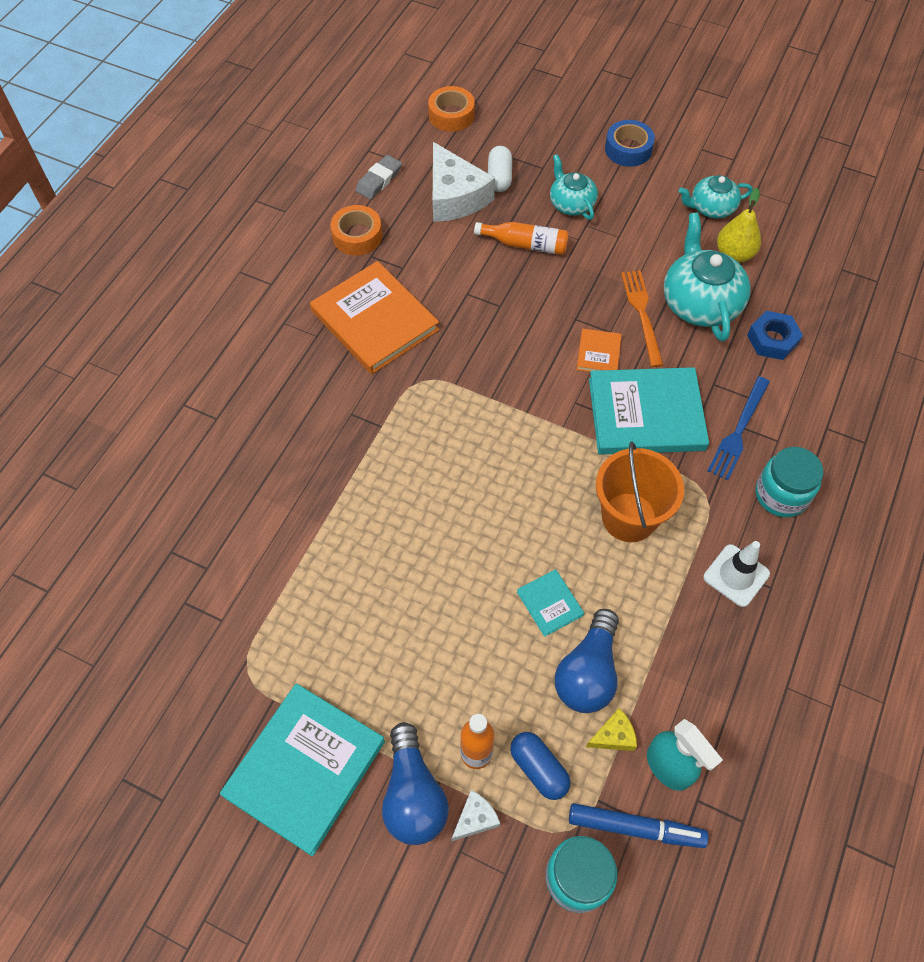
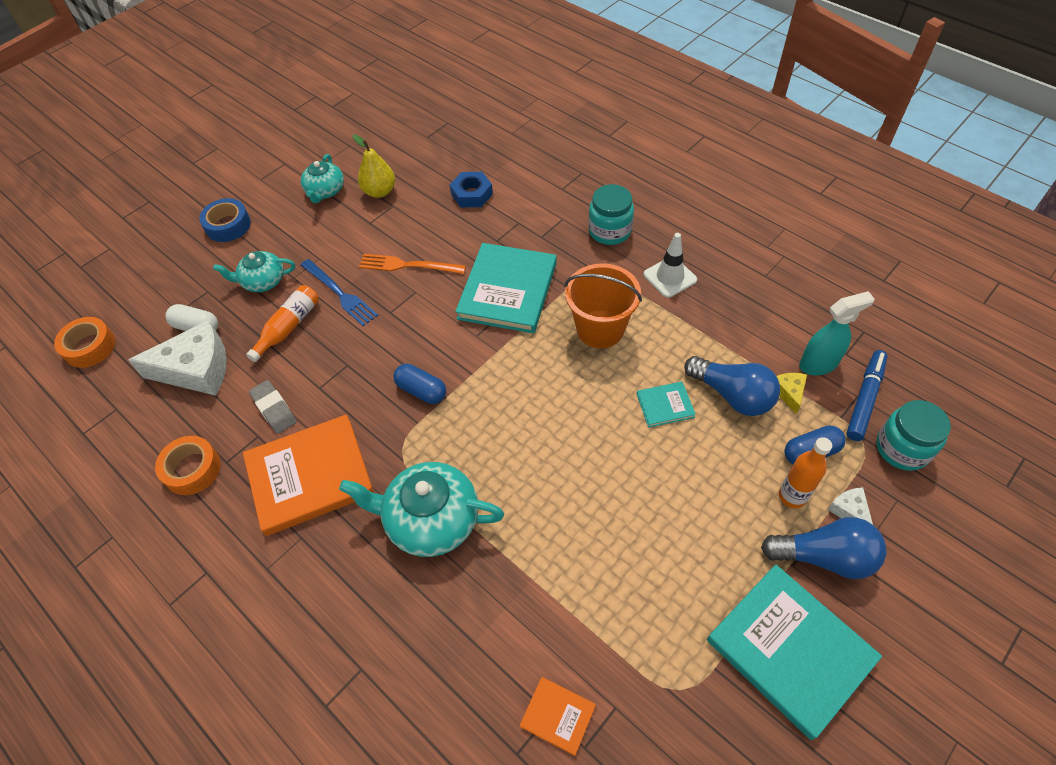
camera: 70 degrees left, 5 degrees down
(379, 180) = (130, 432): grey eraser -> grey eraser (274, 409)
(492, 375) = (421, 390): none -> blue capsule
(598, 353) = (434, 306): orange book -> orange book (557, 716)
(700, 303) = (416, 226): turquoise teapot -> turquoise teapot (431, 520)
(738, 430) = (545, 238): blue fork -> blue fork (339, 293)

